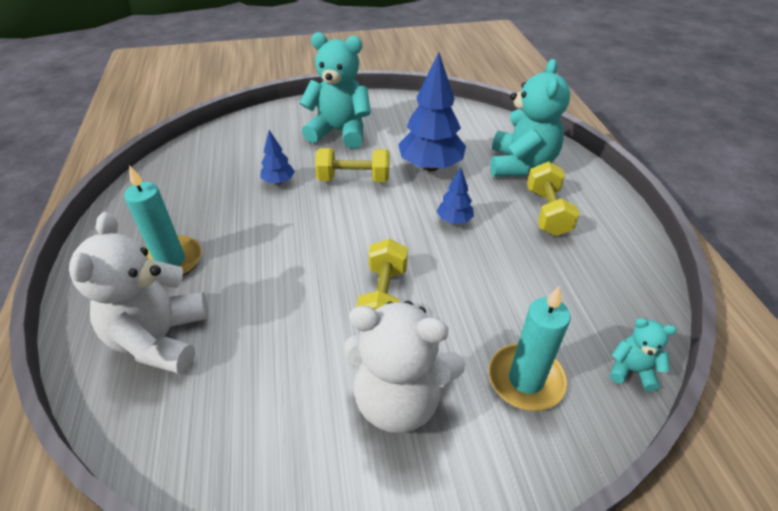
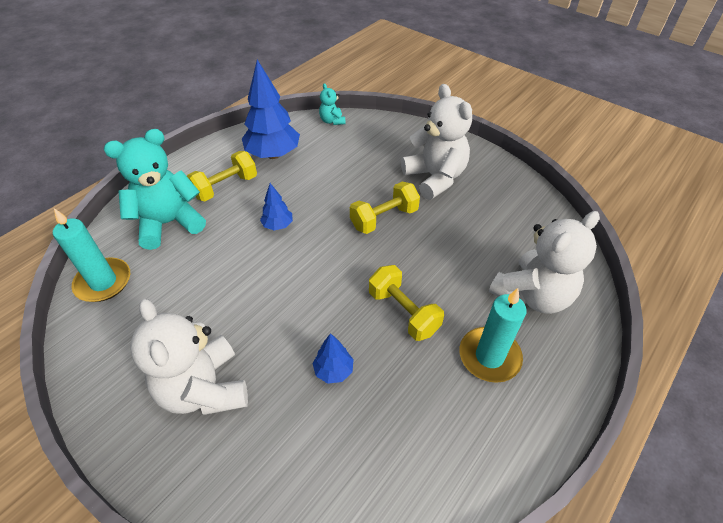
camera: 130 degrees left, 5 degrees up
(340, 132) = (204, 389): turquoise teddy bear -> white teddy bear
(354, 179) = (279, 316): yellow dumbbell -> yellow dumbbell (403, 312)
(430, 166) = (215, 275): blue tree -> blue tree (273, 154)
(525, 379) = (375, 147): turquoise candle -> turquoise candle (103, 282)

